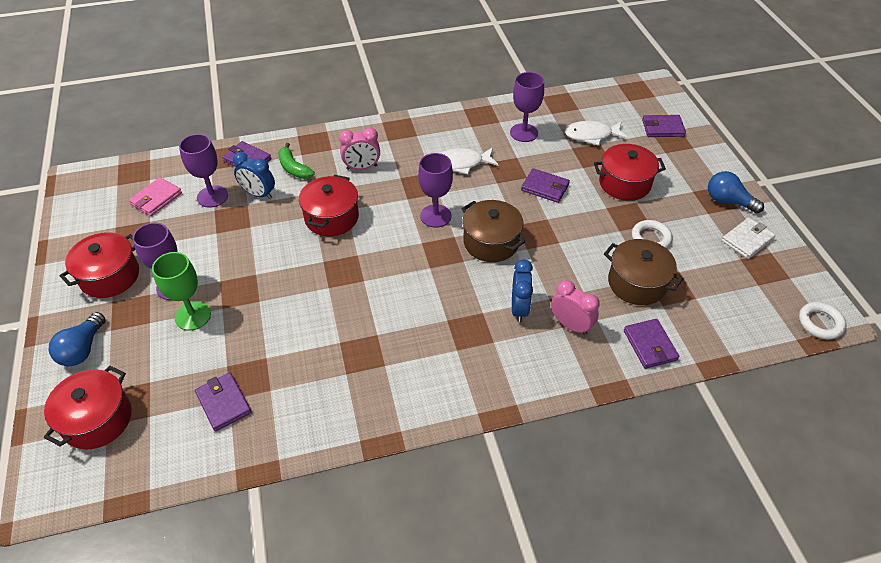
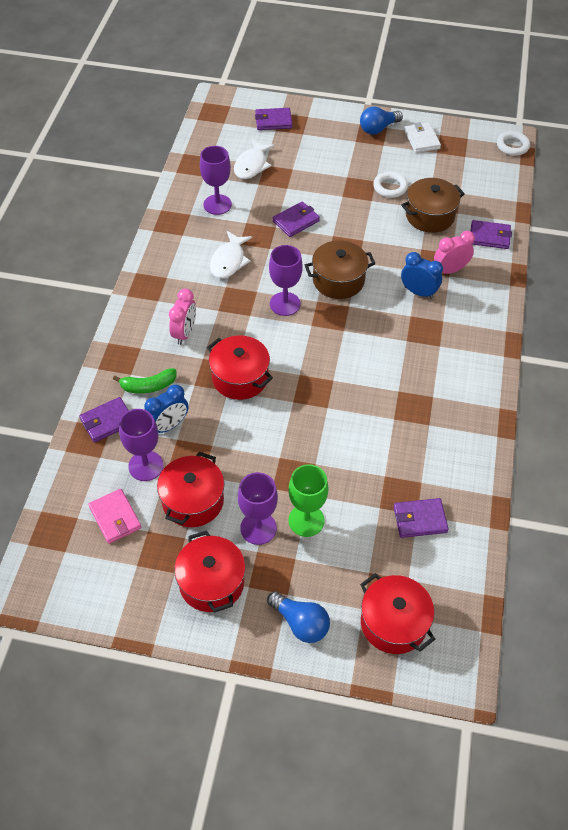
camera: 65 degrees left, 5 degrees up
(624, 183) = (322, 173): red pot -> red pot (193, 501)
(662, 128) = (273, 121): purple wallet -> purple wallet turned 60 degrees clockwise

